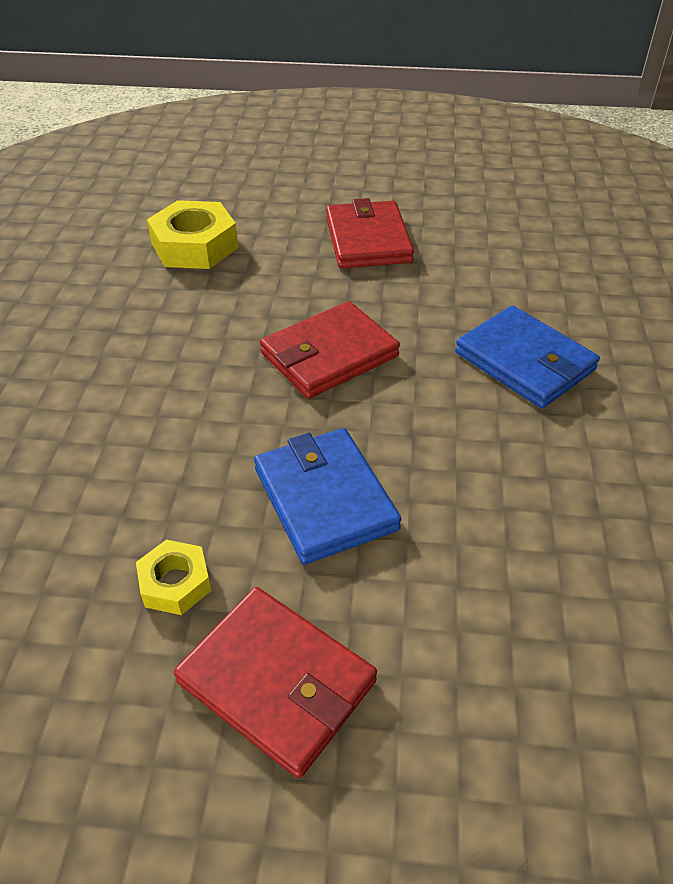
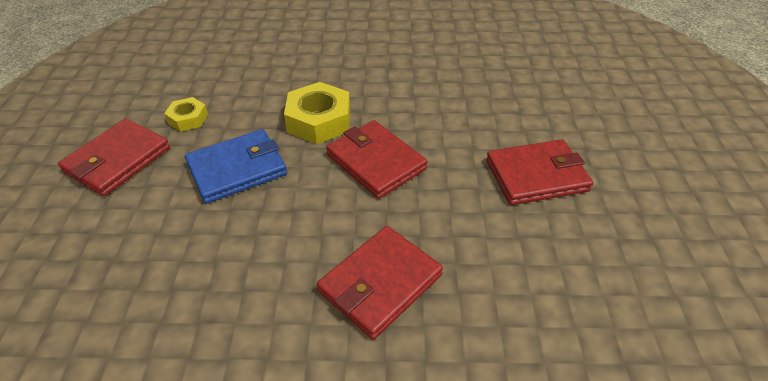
camera: 85 degrees right, 0 degrees up
(194, 246) = (491, 85): yellow nut -> yellow nut (319, 120)
(525, 361) = (380, 283): blue wallet -> red wallet

